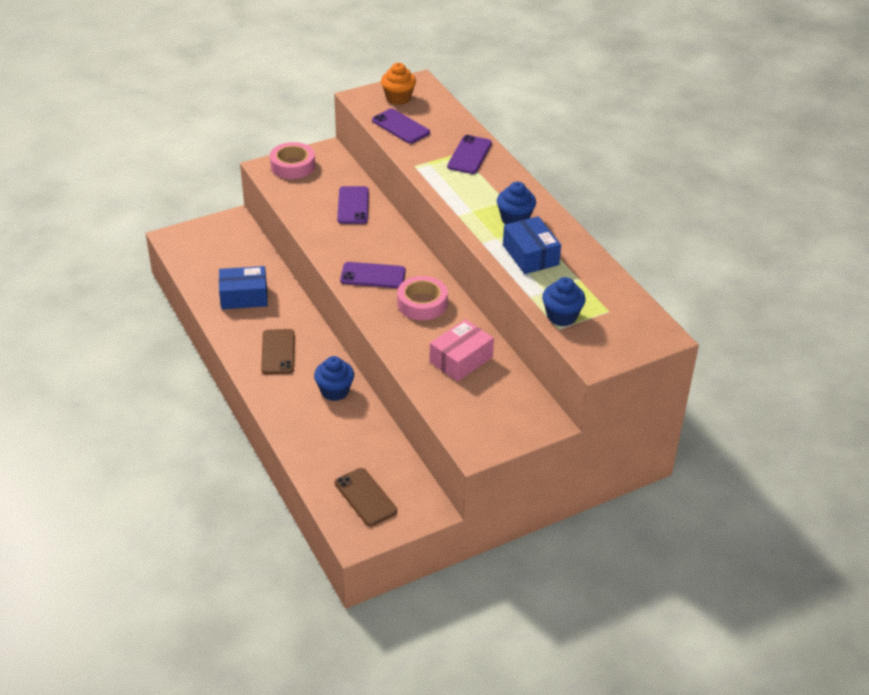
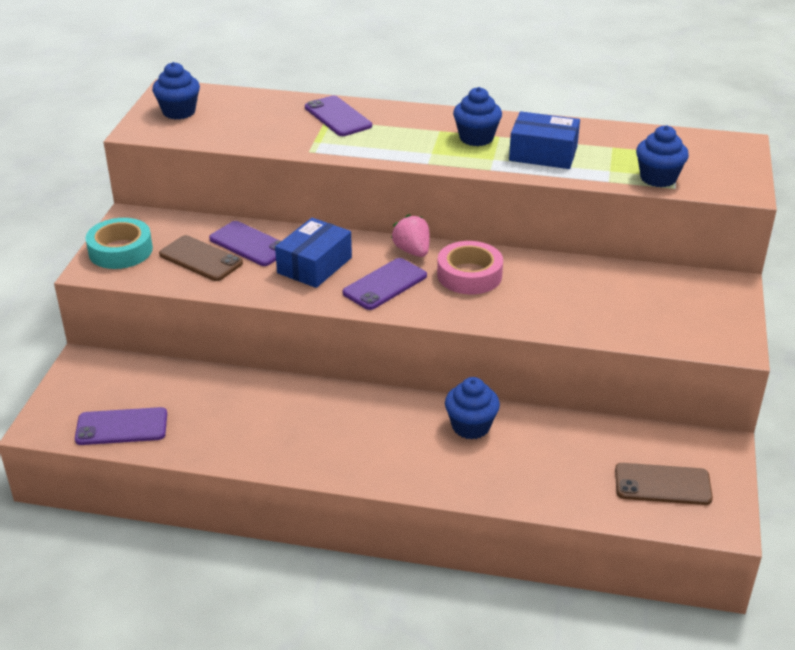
camera: 50 degrees left, 5 degrees down
(244, 296) = (229, 418): blue box -> blue box (314, 265)
(278, 352) = (357, 438): brown phone -> brown phone (201, 259)
(293, 166) = (120, 251): pink tape -> turquoise tape
(398, 98) = (179, 112): orange cupcake -> blue cupcake
(400, 126) = (230, 130): purple phone -> purple phone (121, 427)
(420, 269) = (412, 251): none -> pink strawberry
(461, 359) = (585, 292): pink box -> none

